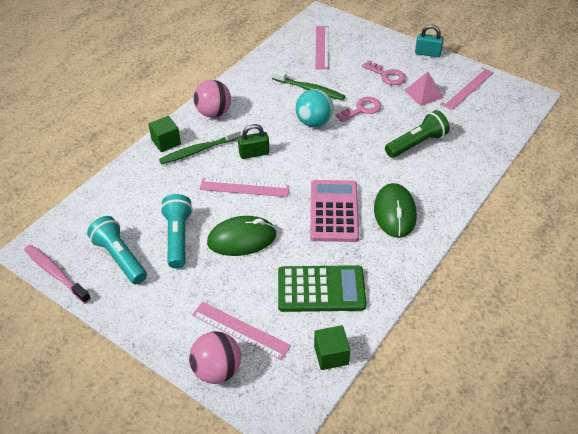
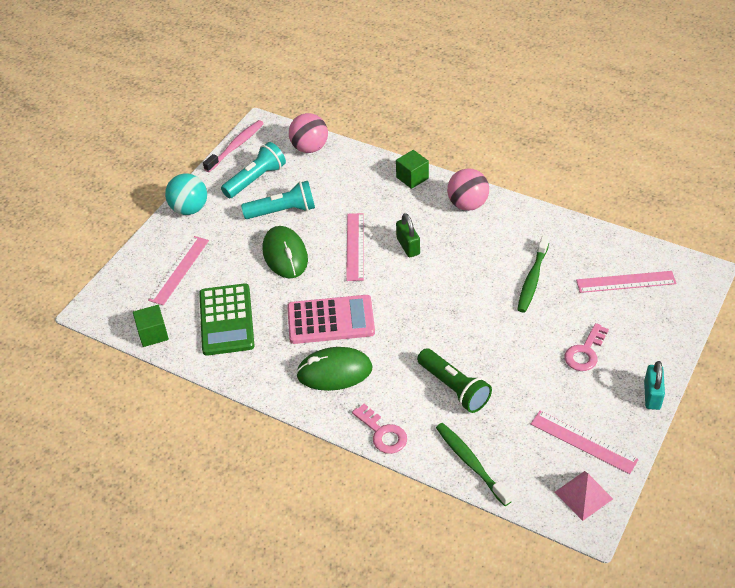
camera: 85 degrees right, 0 degrees up
(198, 150) = (404, 203): green toothbrush -> green toothbrush (471, 463)
(217, 370) = (139, 262): pink ball -> pink ball (309, 148)
(314, 122) = (471, 289): turquoise ball -> turquoise ball (189, 209)
(362, 109) = (507, 331): pink key -> pink key (382, 433)
(424, 94) = (556, 393): pink pyramid -> pink pyramid (583, 495)

